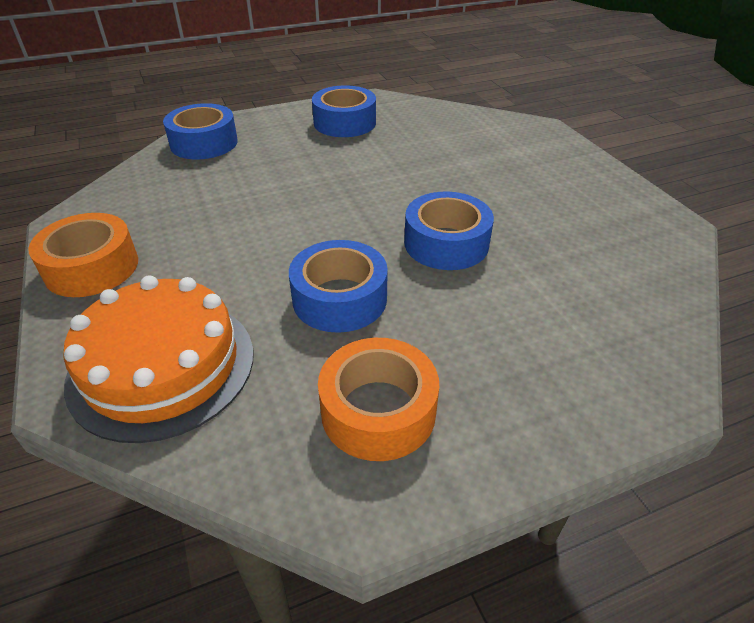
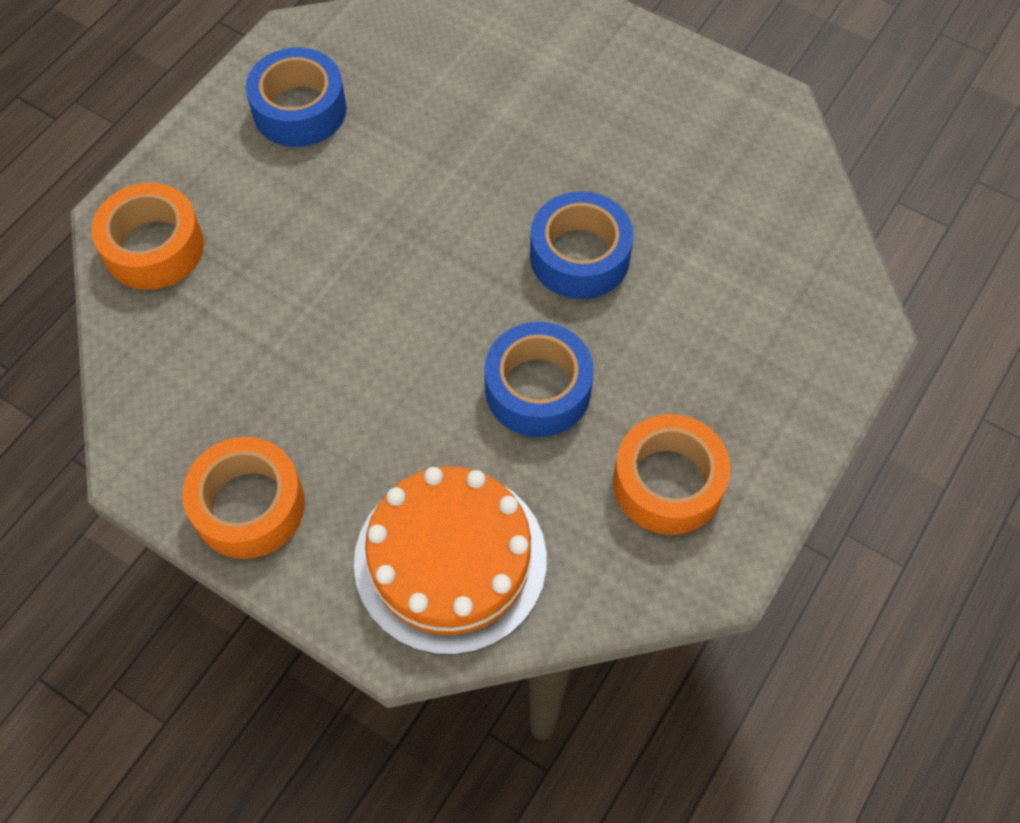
camera: 35 degrees left, 20 degrees up
(204, 143) = (154, 247): blue tape -> orange tape

